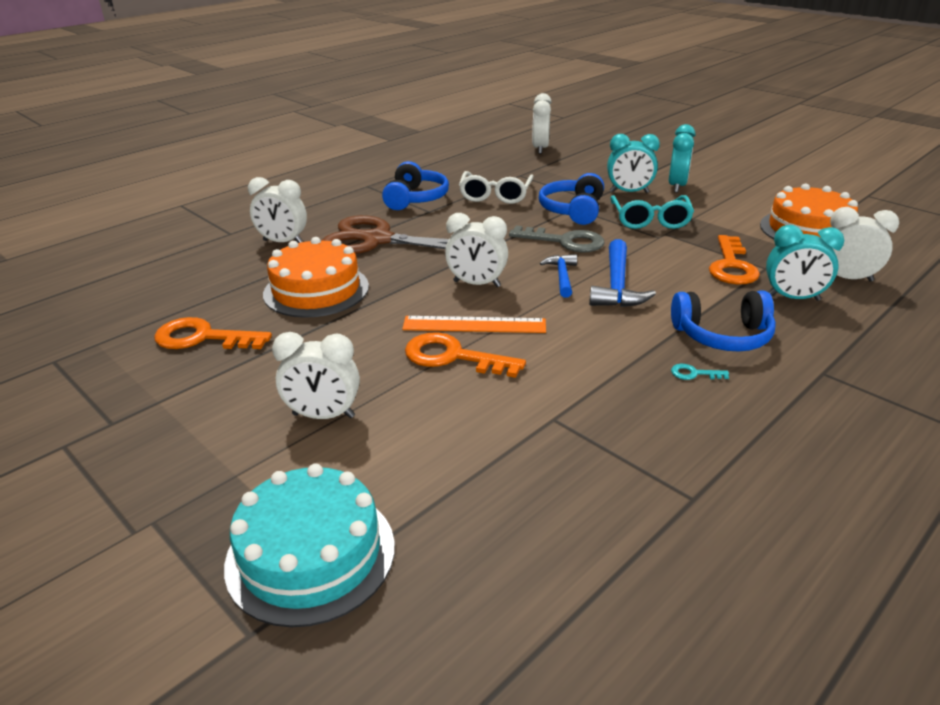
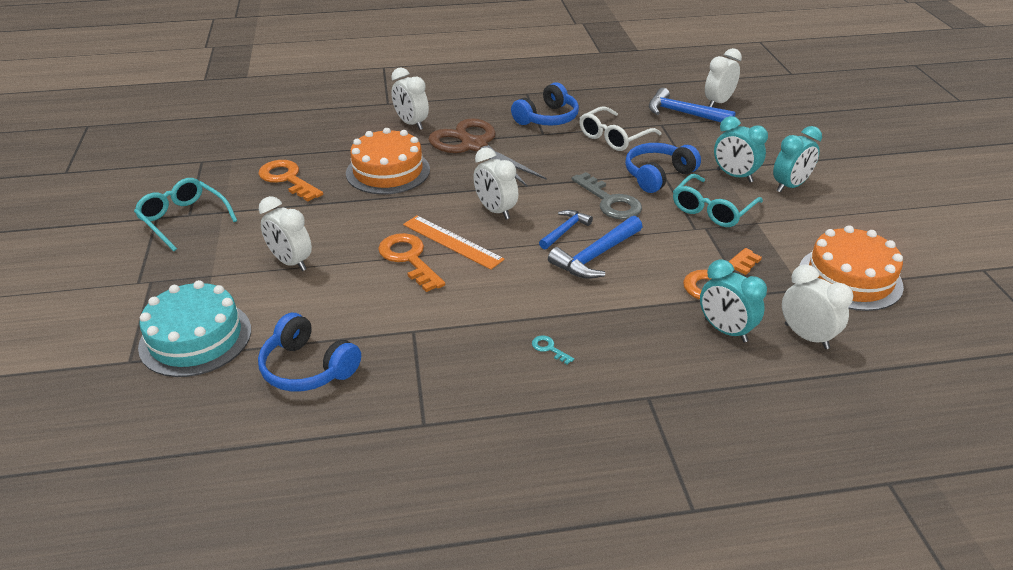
camera: 35 degrees right, 5 degrees up
(110, 431) = (183, 219): none -> turquoise glasses
(525, 163) = (684, 113): none -> blue hammer
(722, 336) = (615, 332): blue headphones -> blue headphones (308, 368)

